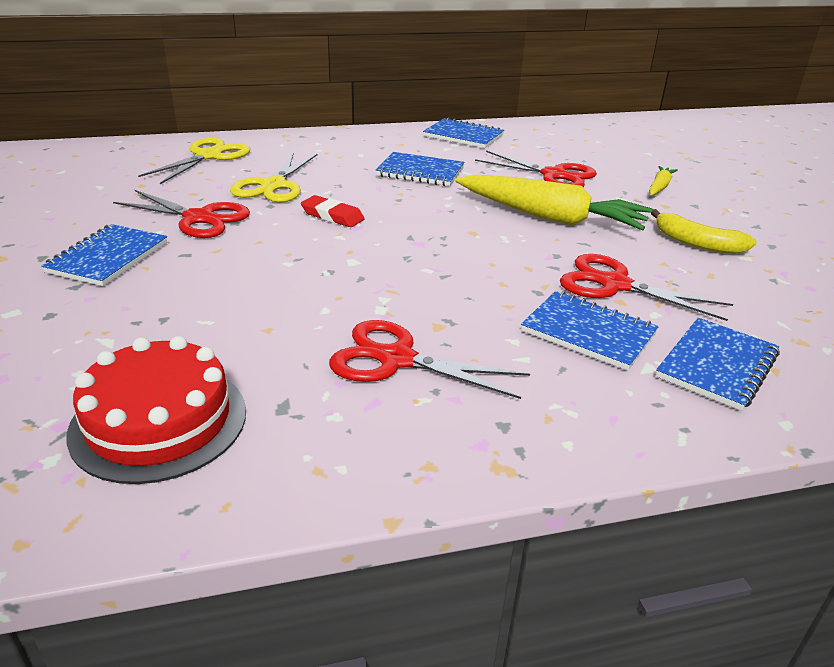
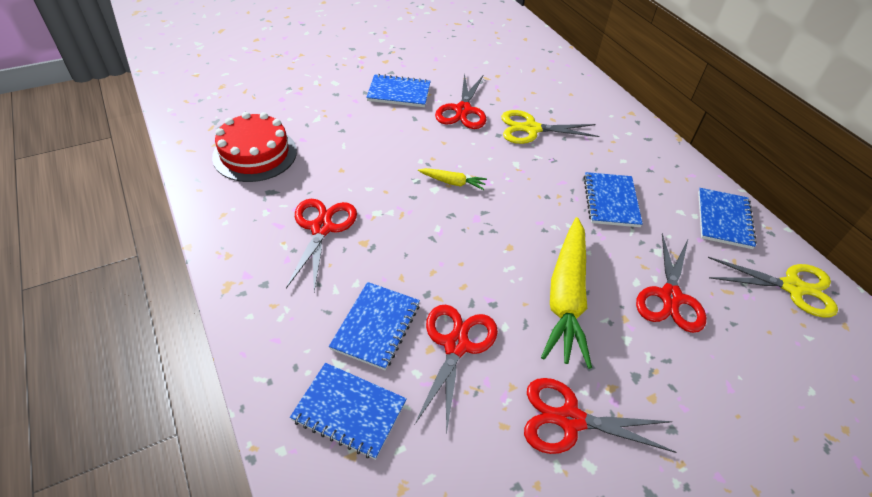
camera: 75 degrees right, 15 degrees up
(209, 156) = (562, 88): yellow scissors -> yellow scissors (792, 287)
(332, 216) = (498, 167): red eraser -> none
(659, 187) = (703, 395): yellow carrot -> yellow carrot (452, 182)
(696, 243) = (569, 420): yellow banana -> red scissors

